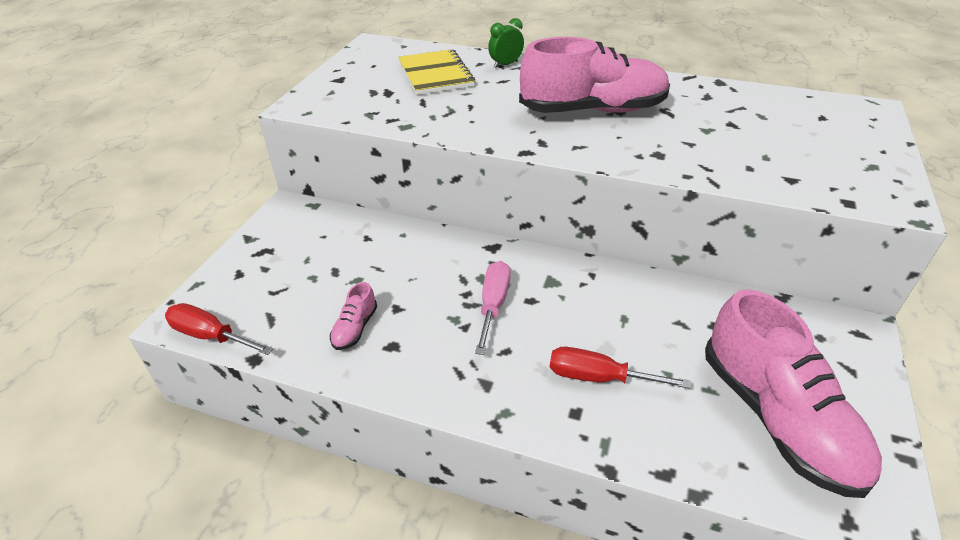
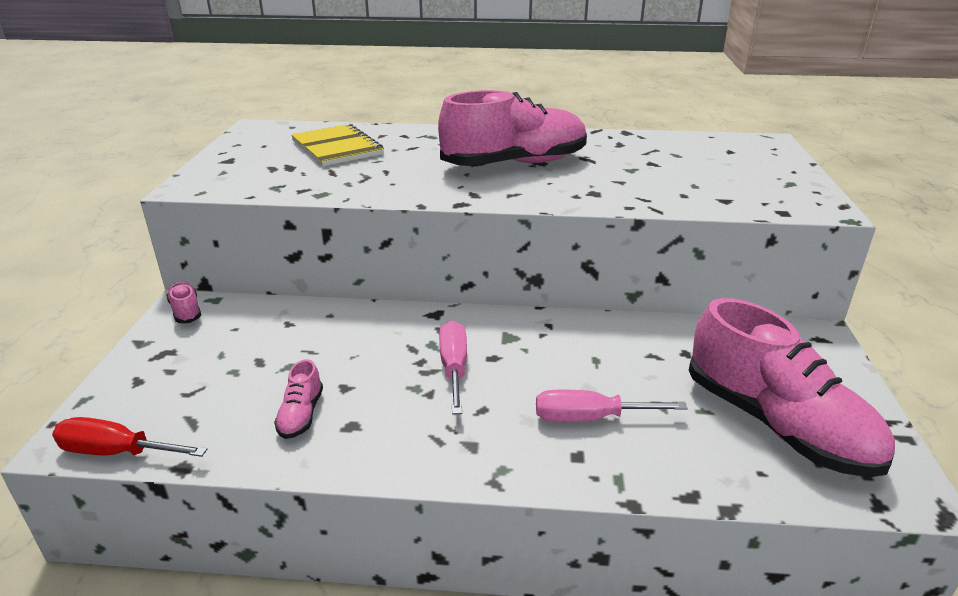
camera: 15 degrees left, 10 degrees down
(289, 213) = (186, 311): none -> pink shoe
(505, 64) = (409, 134): green clock -> none
(598, 377) = (589, 418): red screwdriver -> pink screwdriver

